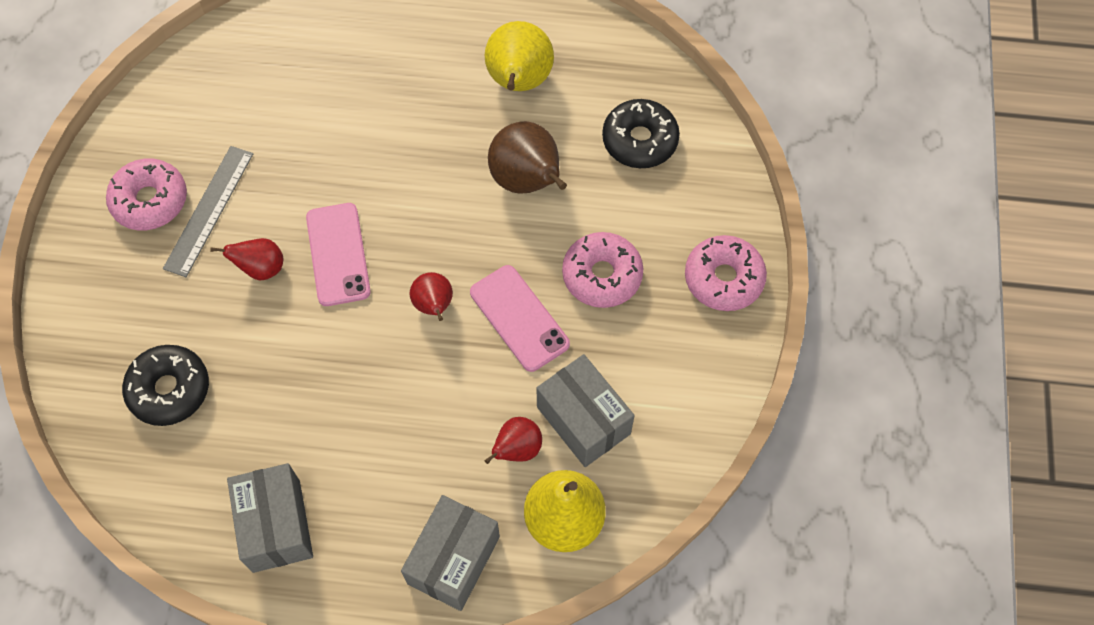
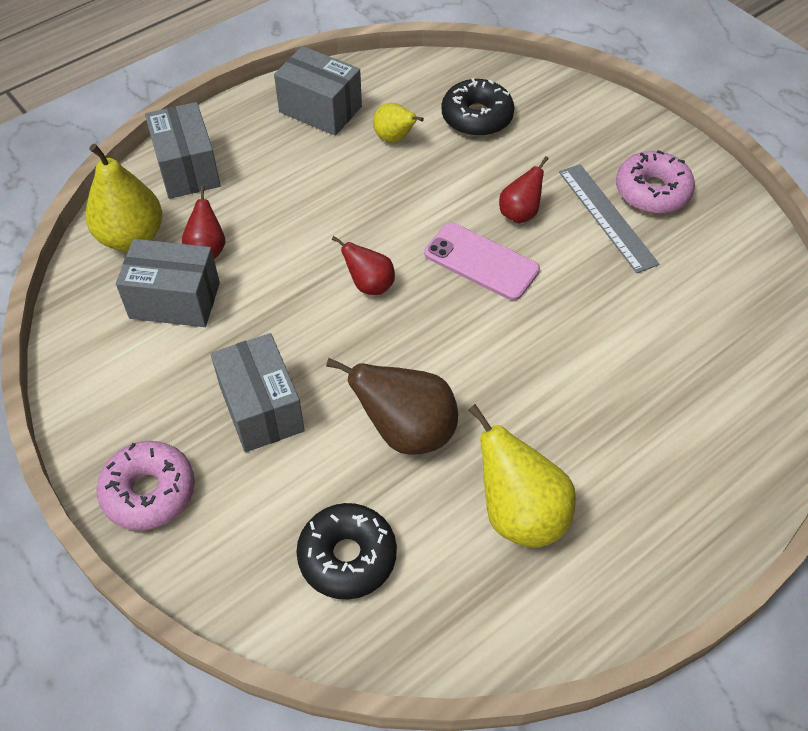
camera: 135 degrees right, 10 degrees down
(257, 429) = (395, 138): none -> yellow pear
(519, 318) = (296, 326): pink phone -> none
(602, 275) = (261, 408): pink donut -> grey box

